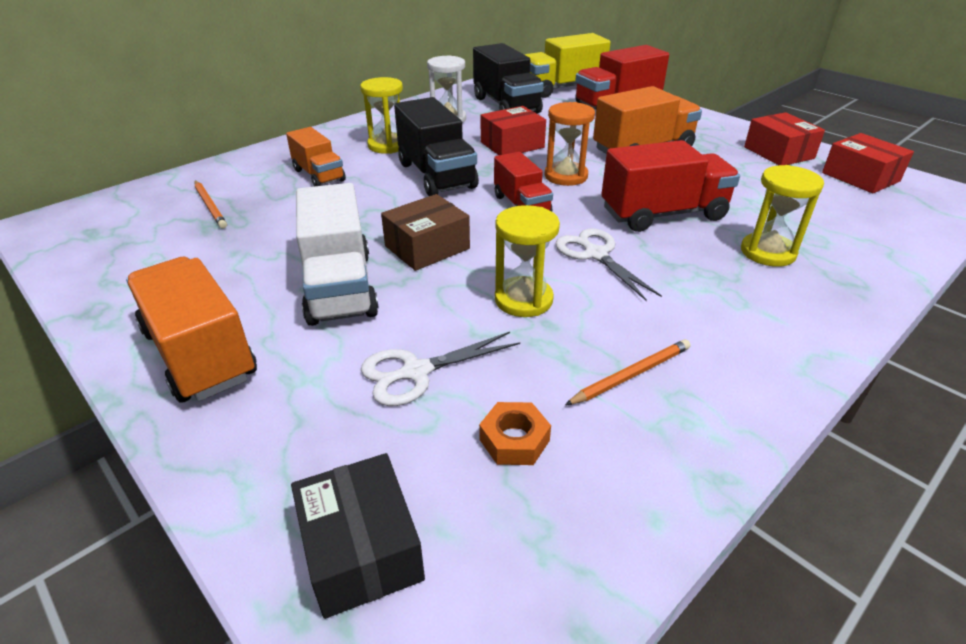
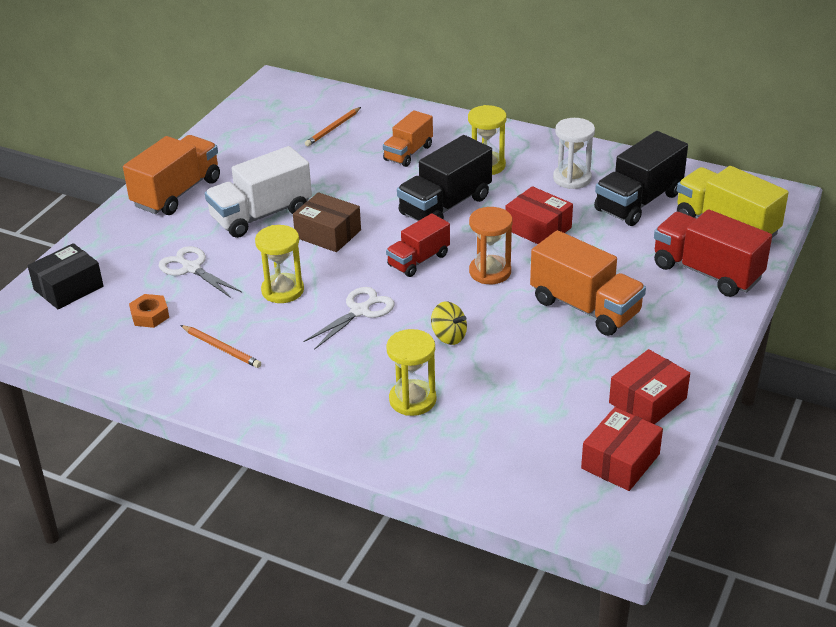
camera: 70 degrees right, 0 degrees up
(663, 214) = (449, 336): red truck -> yellow spinning top

